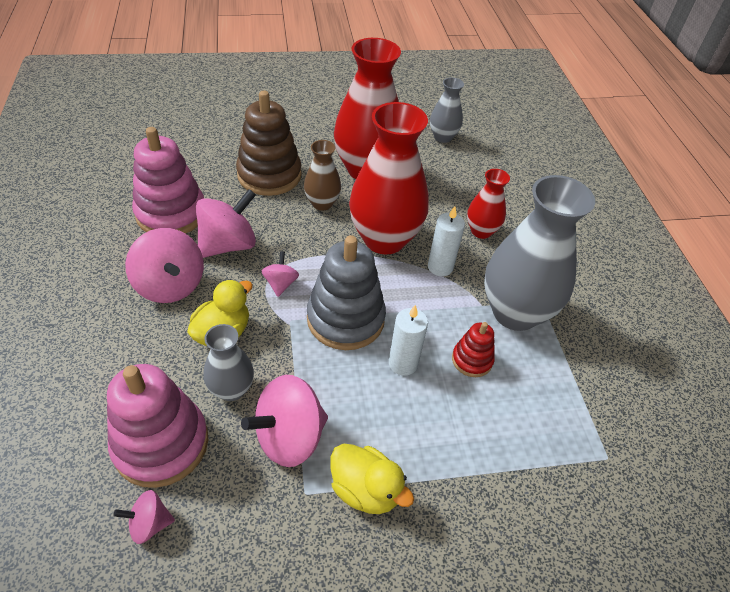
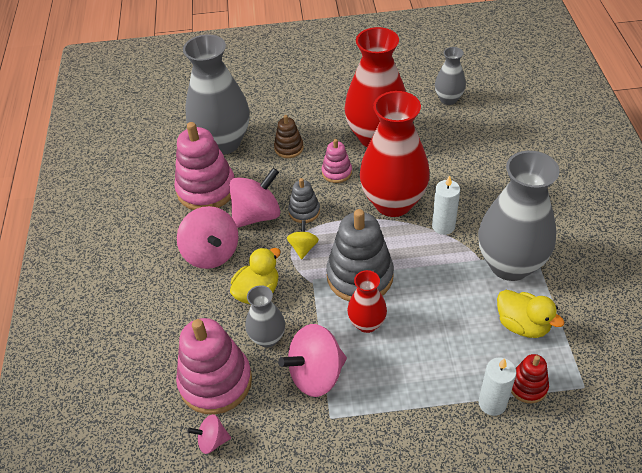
camera: 10 degrees right, 0 degrees up
(195, 165) = (223, 143): none -> grey vase
(269, 175) = (289, 148): brown stacking toy -> brown stacking toy, size x0.51
(280, 284) = (303, 248): pink spinning top -> yellow spinning top
(283, 243) = (304, 211): none -> grey stacking toy
(322, 203) = (337, 172): brown vase -> pink stacking toy
(365, 490) = (378, 414): yellow duck -> yellow duck (522, 325)
(403, 363) = (409, 312): white candle -> white candle (492, 403)
(472, 360) = (469, 308): red stacking toy -> red stacking toy (527, 386)
(481, 231) = (482, 190): red vase -> red vase (367, 323)

